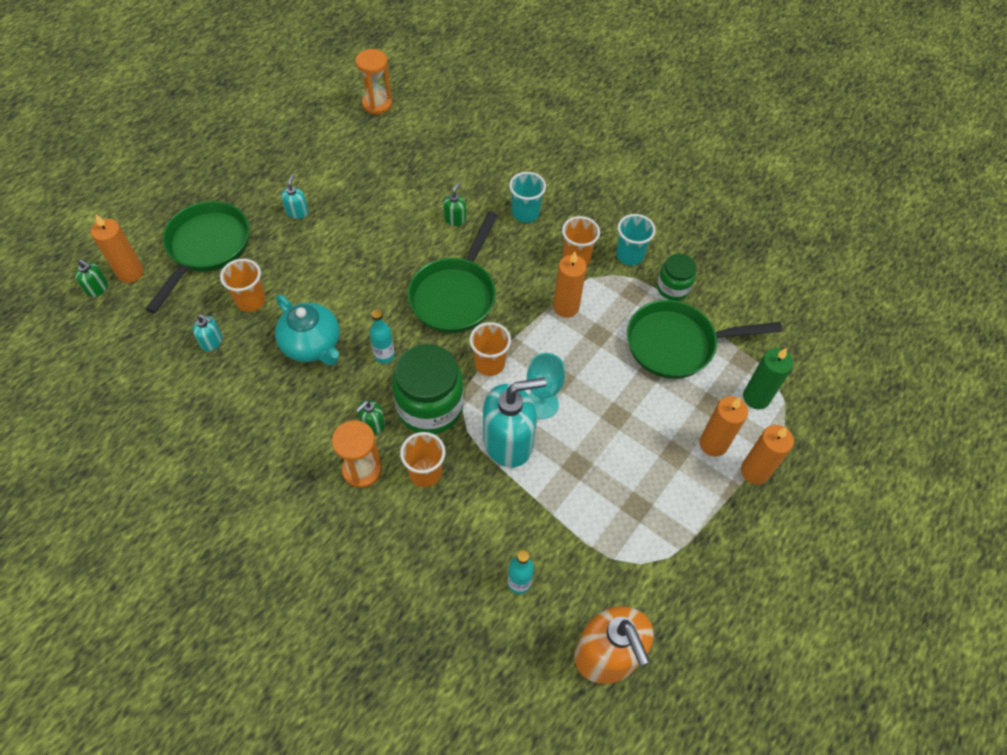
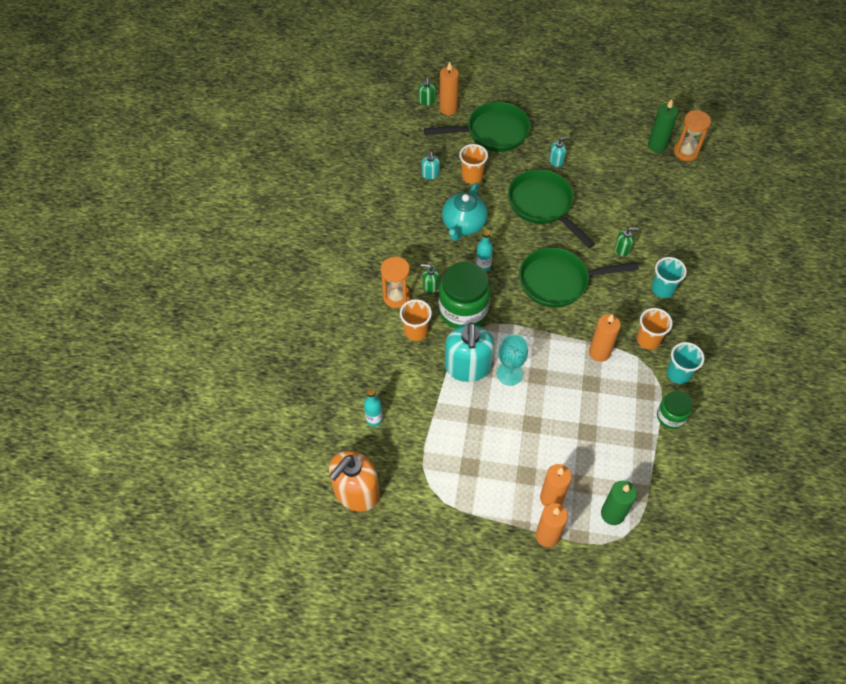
camera: 65 degrees right, 0 degrees up
(350, 121) = (657, 145): none -> green candle
(489, 364) = (519, 328): orange cup -> none
(508, 441) = (468, 367): turquoise soap dispenser -> turquoise soap dispenser turned 45 degrees clockwise
(677, 344) = (621, 440): green pan -> green pan (543, 205)

